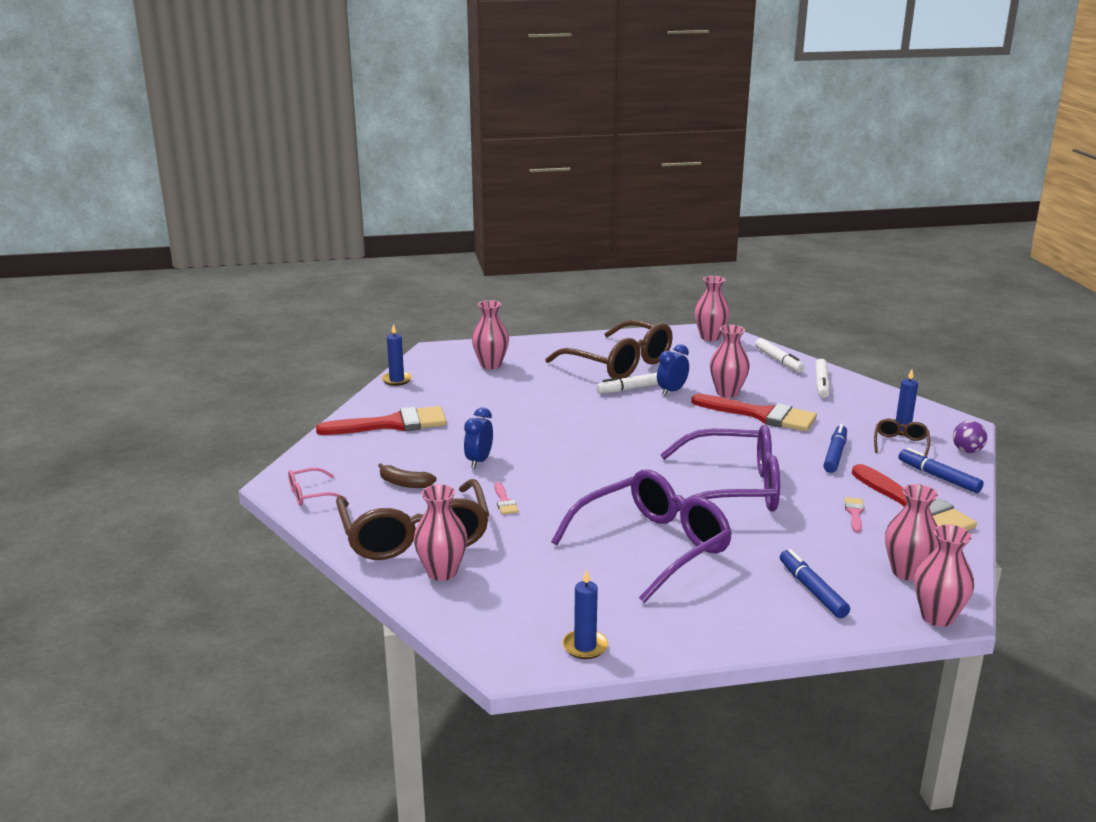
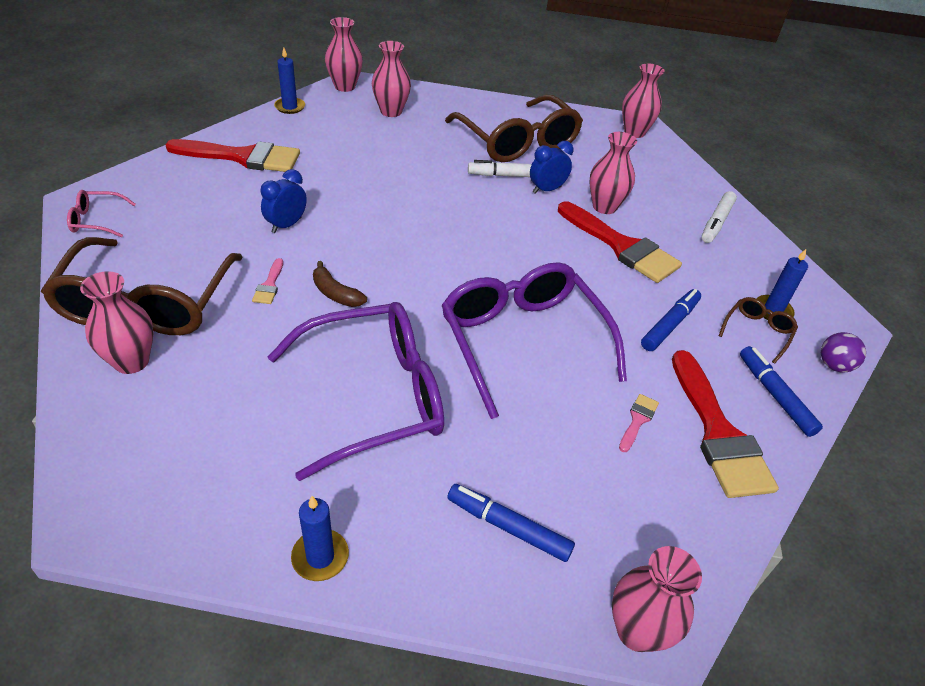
camera: 15 degrees right, 20 degrees up
(404, 483) = (193, 233): brown banana -> brown banana (335, 293)
(585, 646) = (188, 525): blue candle -> blue candle (320, 557)
(734, 489) = (522, 340): purple glasses -> purple glasses turned 135 degrees counterclockwise
(778, 361) = (688, 180): white marker -> none
(812, 590) = (508, 527): blue marker -> blue marker turned 60 degrees counterclockwise
(907, 572) = (644, 537): pink vase -> pink vase (345, 86)

